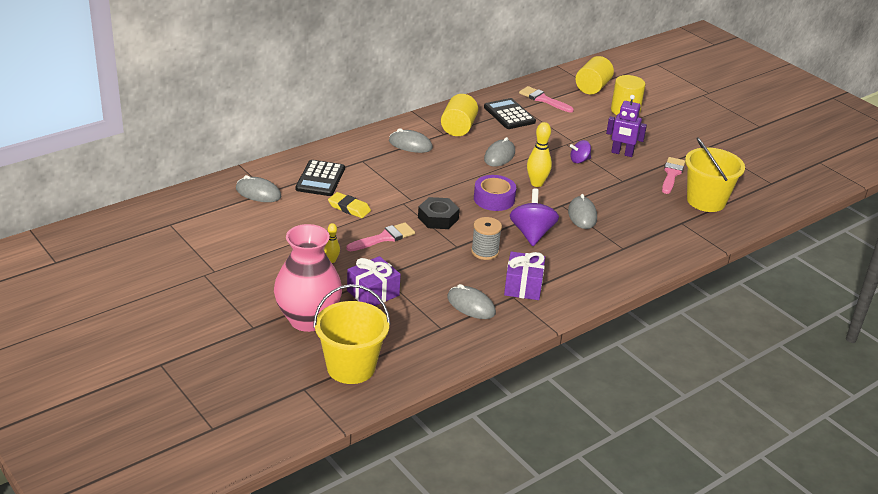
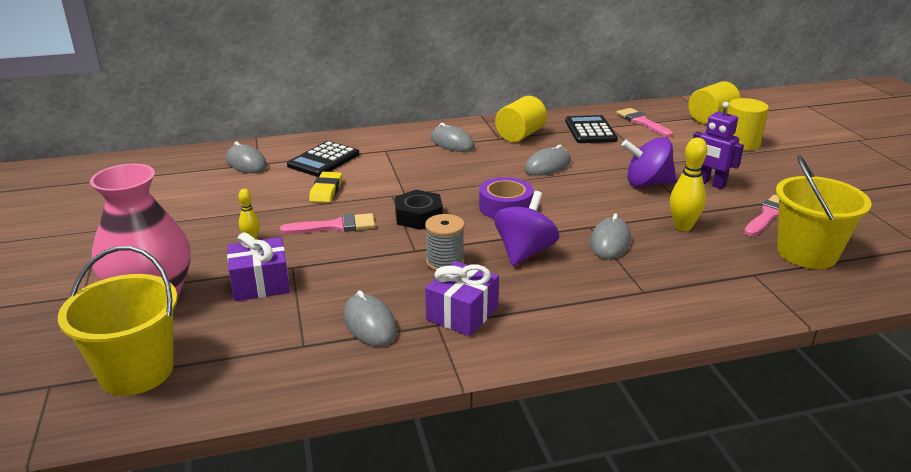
camera: 25 degrees right, 5 degrees down
(349, 208) = (326, 191): yellow eraser -> yellow eraser turned 45 degrees clockwise
(536, 183) = (573, 199): yellow bowling pin -> yellow bowling pin (683, 227)
(579, 160) = (647, 183): purple spinning top -> purple spinning top, size x1.76

